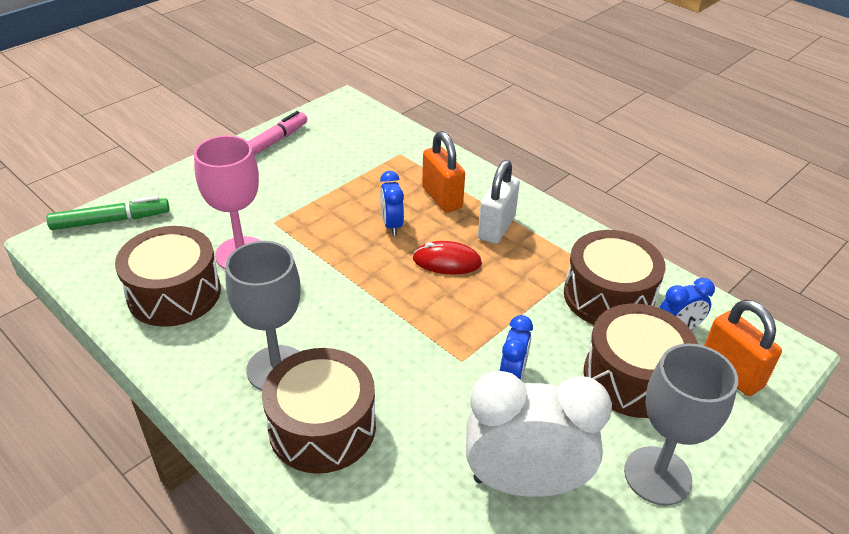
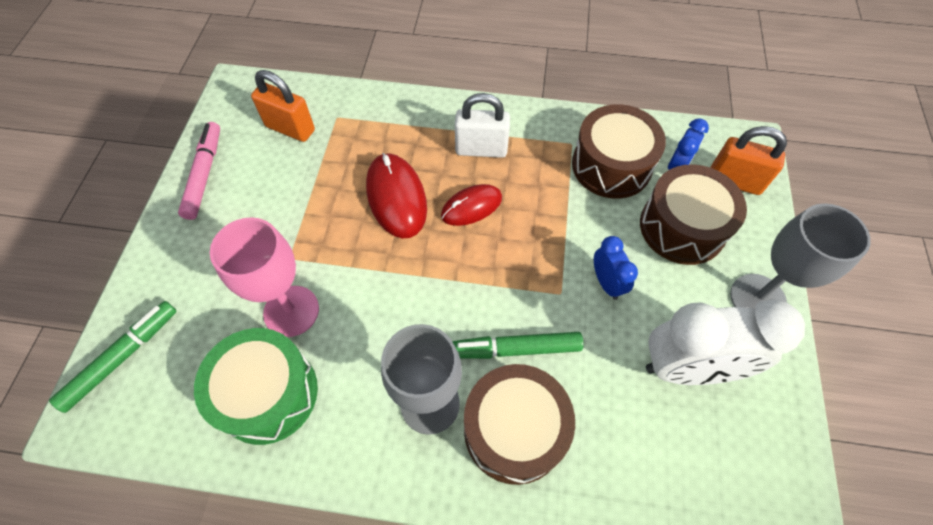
camera: 35 degrees left, 20 degrees up
(174, 293) = (268, 393): brown drum -> green drum
(381, 374) = (515, 349): none -> green marker
(392, 225) = (396, 197): blue clock -> red mouse
(442, 198) = (413, 144): orange padlock -> orange padlock (290, 128)
(496, 228) = (481, 149): white padlock -> white padlock turned 75 degrees counterclockwise
(524, 483) = (688, 368): white clock -> white clock turned 150 degrees counterclockwise

